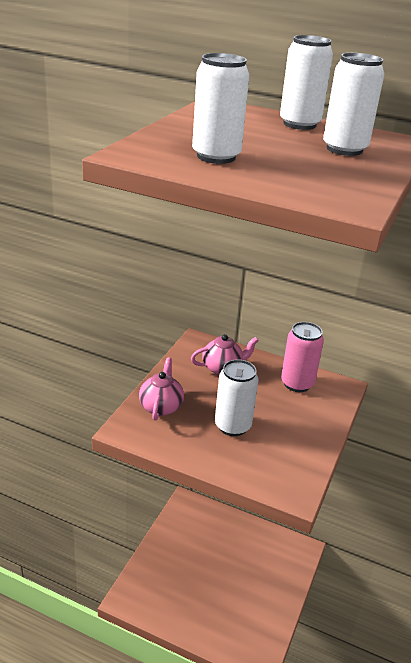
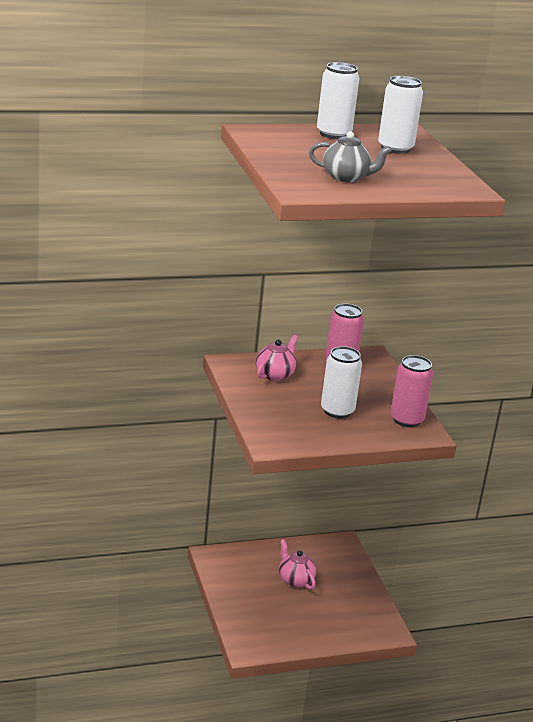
camera: 40 degrees left, 5 degrees down
(161, 406) = (271, 419): pink teapot -> pink teapot (295, 580)
(216, 157) = (346, 177): white can -> grey teapot
(291, 467) = (406, 420): none -> pink can

